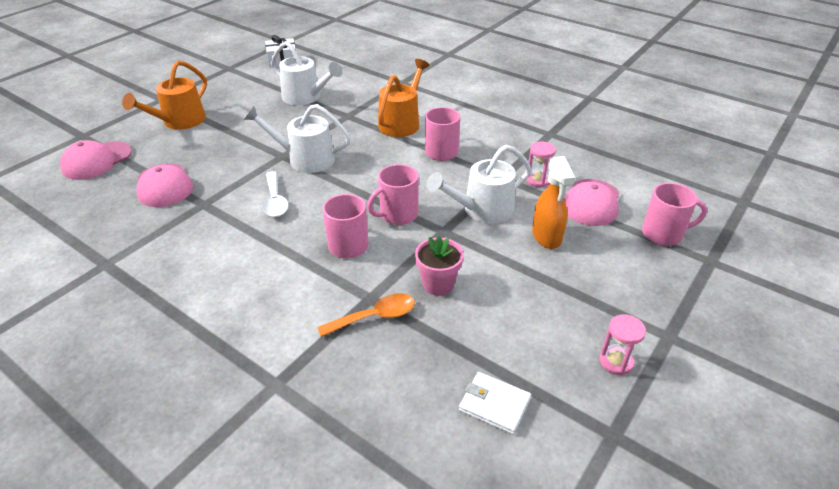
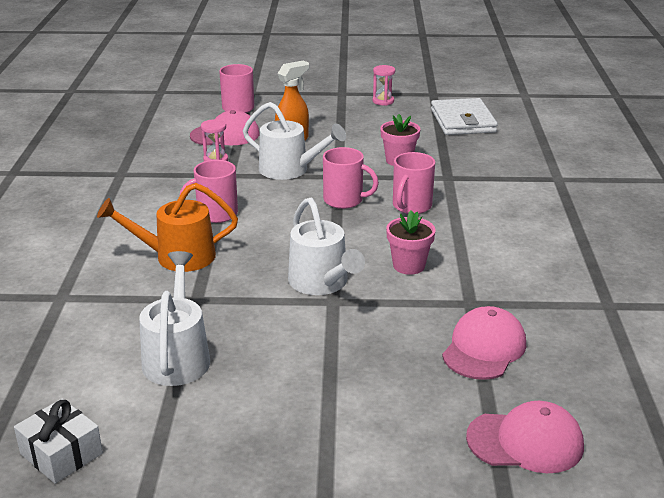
camera: 125 degrees left, 10 degrees down
(179, 122) = (360, 435): orange watering can -> none
(275, 201) = (409, 265): white spoon -> pink flower pot
(374, 317) = (461, 170): orange spoon -> none
(494, 405) = (462, 121): white wallet -> white wallet, size x1.71

